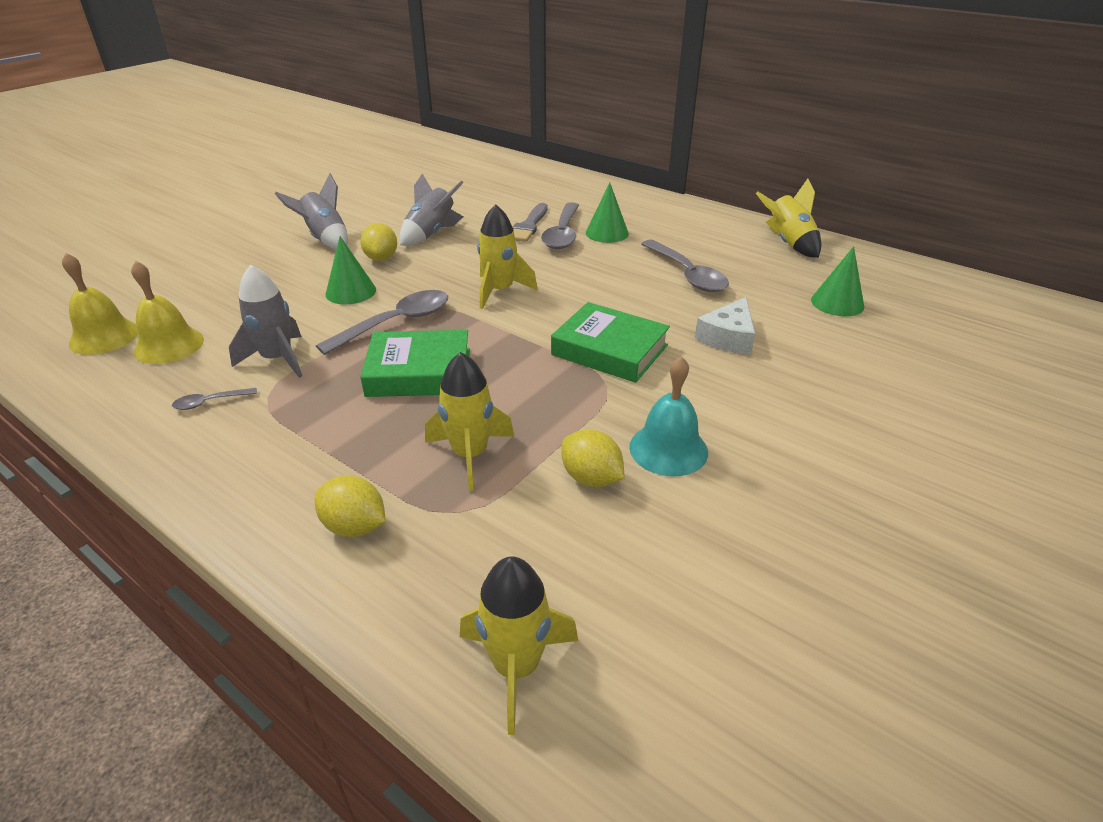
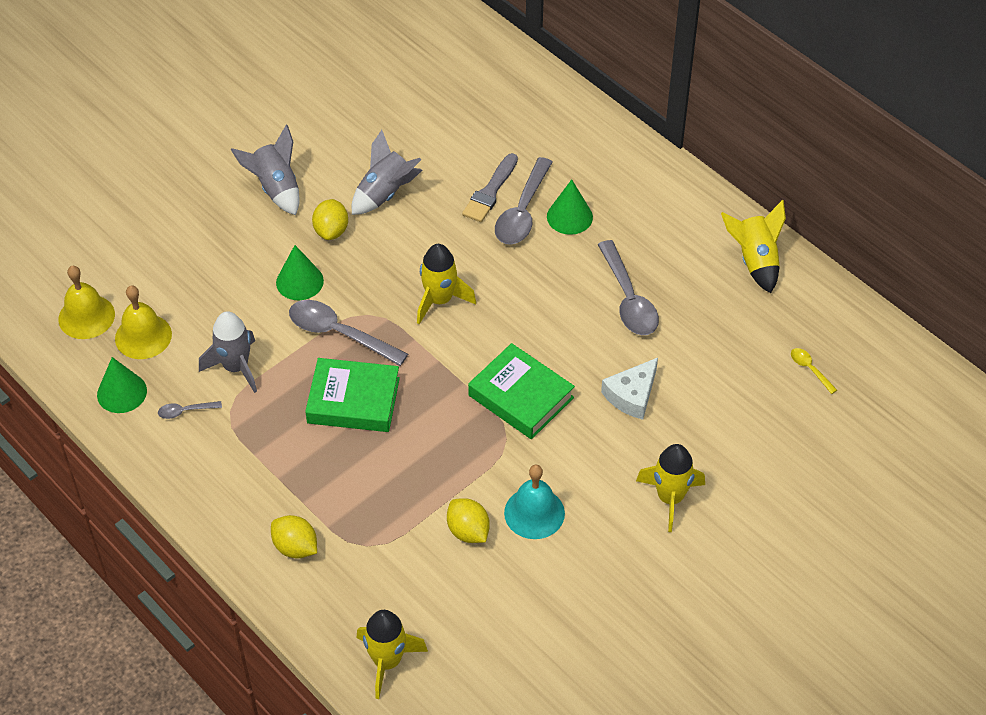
camera: 10 degrees right, 15 degrees up
(396, 323) = (339, 333): grey spoon -> grey spoon turned 120 degrees counterclockwise
(470, 455) = (383, 496): yellow rocket -> yellow rocket (670, 498)
(837, 303) = (756, 362): green cone -> green cone (122, 392)
(892, 302) = (809, 369): none -> yellow spoon

